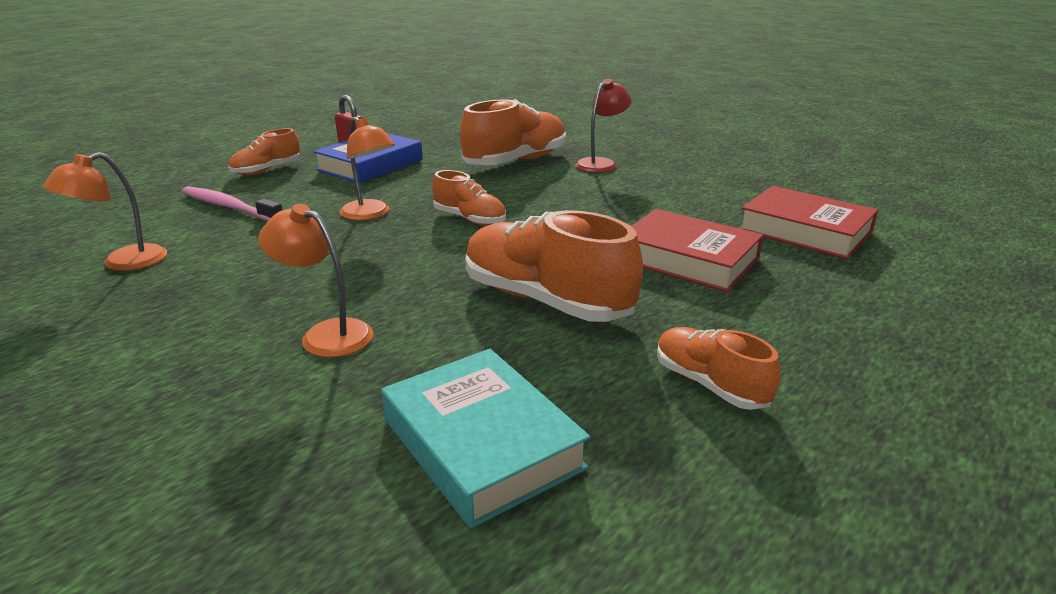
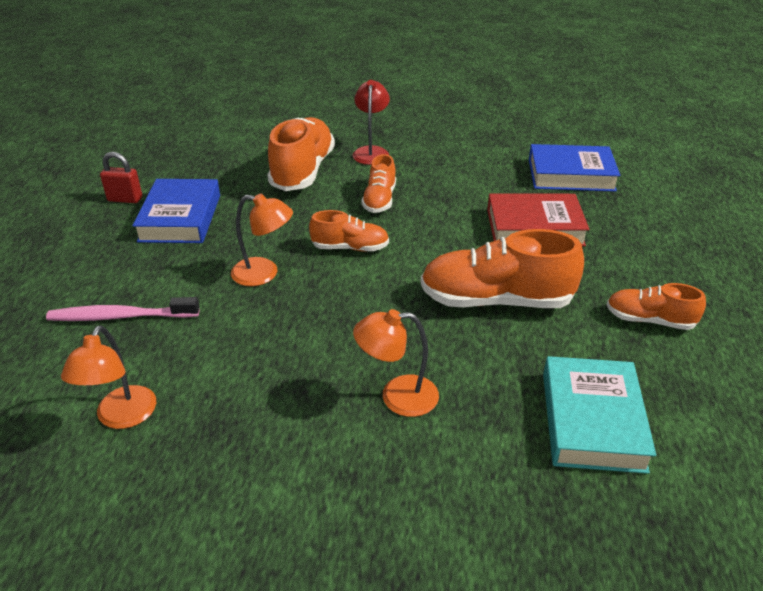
camera: 35 degrees left, 10 degrees up
(267, 170) = (86, 260): orange shoe -> orange shoe (379, 200)
(481, 443) = (592, 420): turquoise book -> turquoise book turned 75 degrees clockwise
(805, 231) = (571, 175): red book -> blue book

